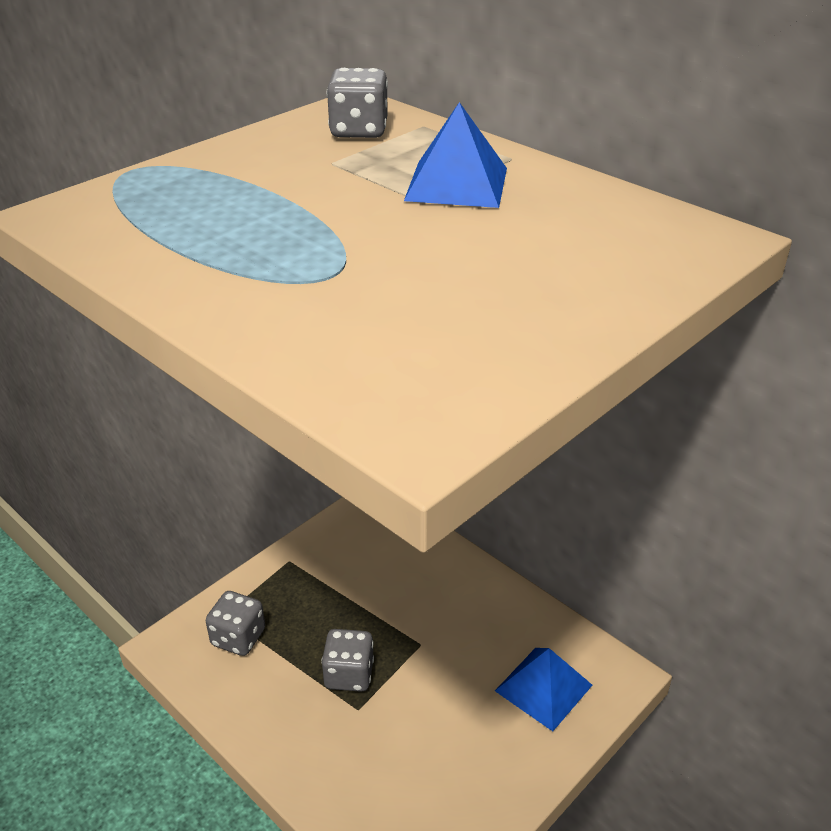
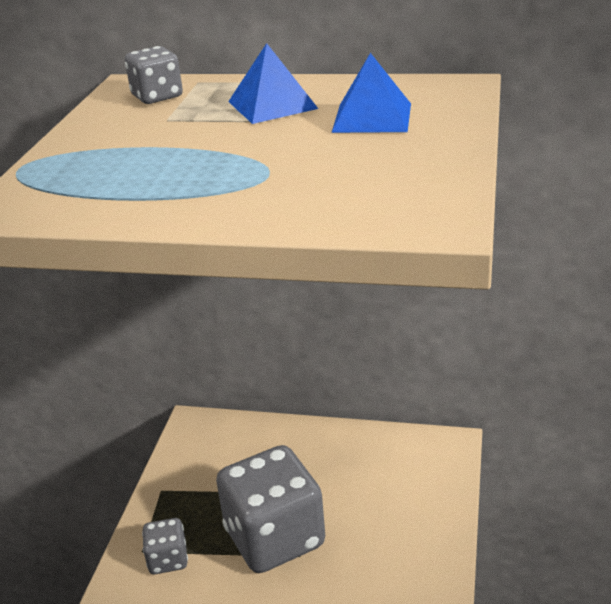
camera: 30 degrees left, 5 degrees down
(349, 674) = (274, 538): grey dice -> grey dice, size x2.15
(543, 687) = (412, 475): blue pyramid -> blue pyramid (372, 117)

